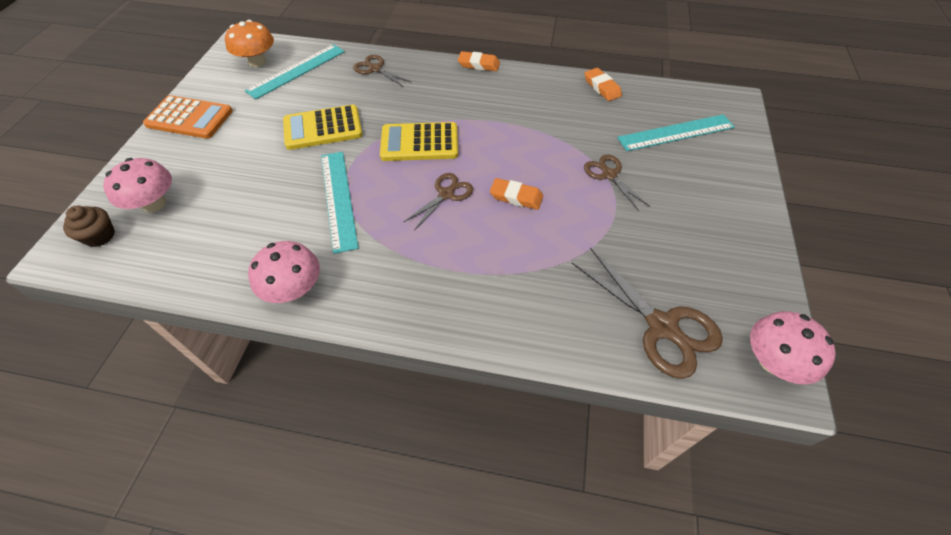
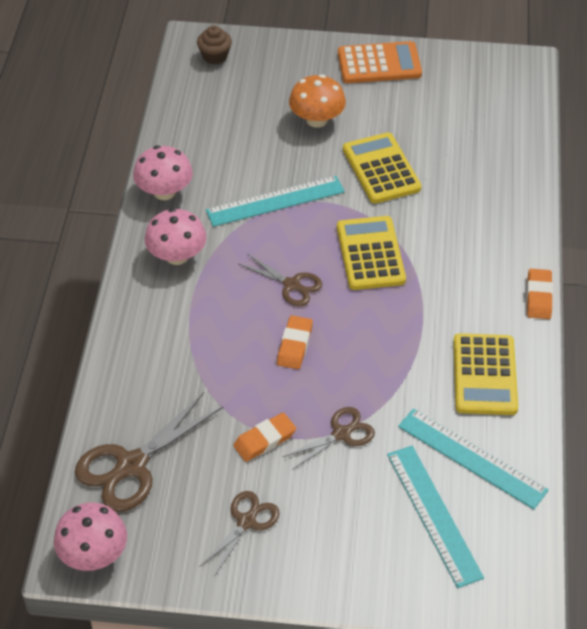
camera: 85 degrees right, 5 degrees down
(154, 204) = (255, 76): pink mushroom -> pink mushroom (177, 256)
(189, 118) = (379, 64): orange calculator -> orange calculator turned 105 degrees counterclockwise
(257, 61) = (491, 89): orange mushroom -> orange mushroom (317, 120)
(297, 71) = (481, 126): turquoise ruler -> turquoise ruler (471, 458)
(375, 69) = (503, 195): brown scissors -> brown scissors (246, 522)
(549, 96) = (485, 375): none -> yellow calculator
(602, 87) = (518, 435): orange eraser -> orange eraser (265, 440)

